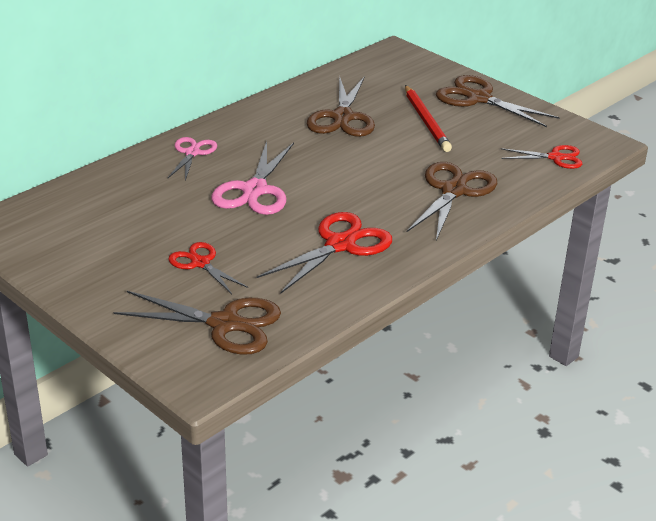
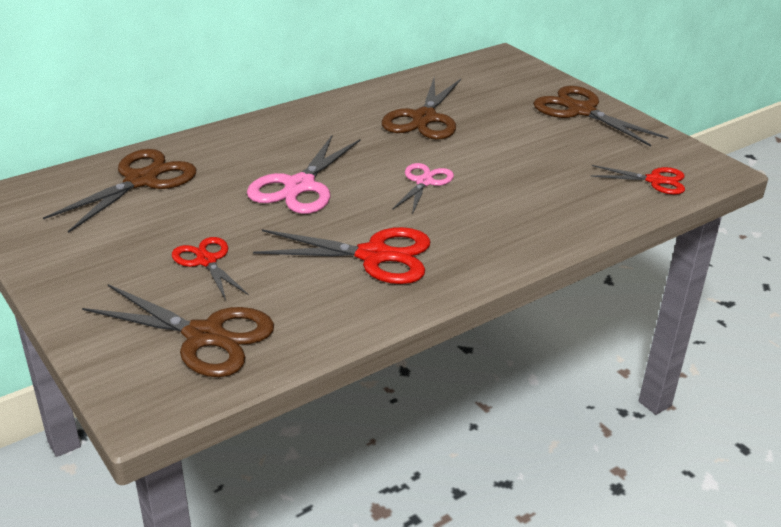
camera: 10 degrees right, 0 degrees up
(192, 153) = (248, 141): pink scissors -> pink scissors (424, 182)
(340, 245) = (374, 256): red scissors -> red scissors turned 45 degrees clockwise
(426, 121) = (515, 129): red pencil -> none
(453, 191) = (525, 207): brown scissors -> brown scissors (141, 180)

